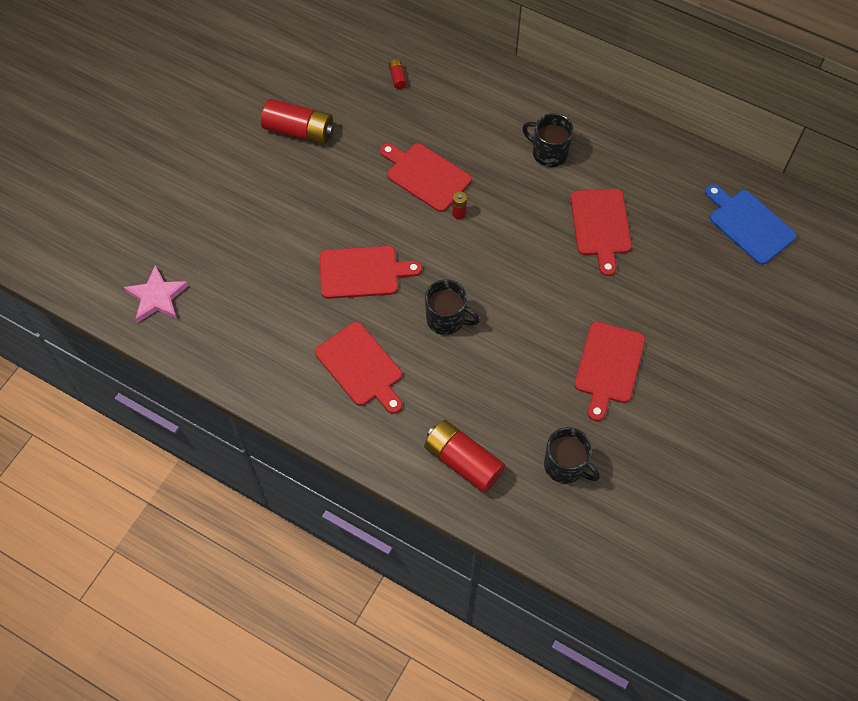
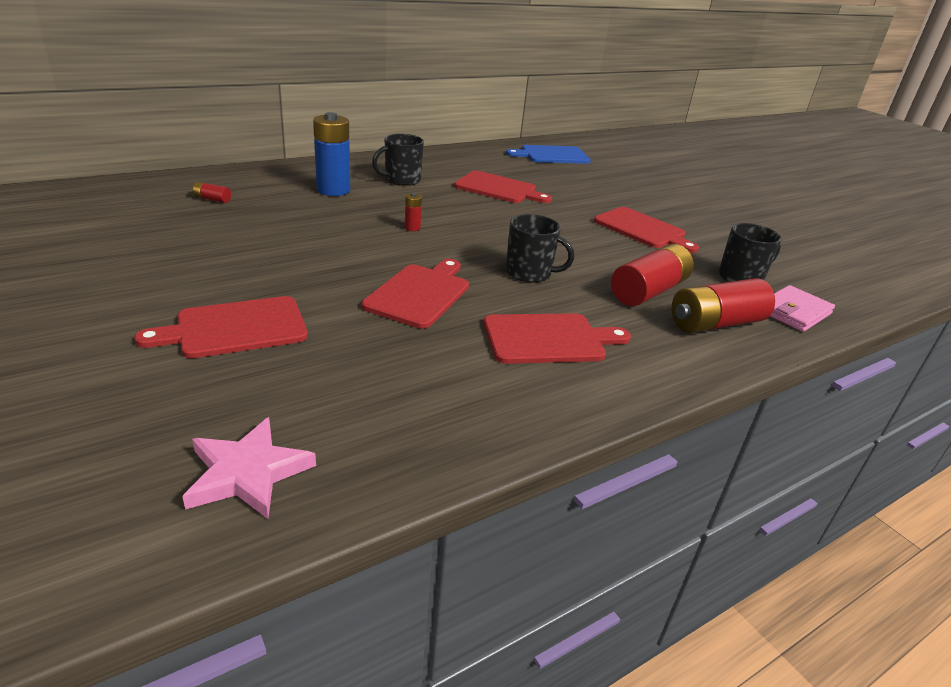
camera: 65 degrees left, 30 degrees down
(299, 131) = (174, 262): red battery -> red battery (648, 291)
(425, 176) = (346, 226): red cutting board -> red cutting board (235, 328)
(446, 319) = (530, 273): black mug -> black mug turned 60 degrees clockwise
(482, 127) = (333, 190): none -> blue battery
(529, 514) = (793, 312): none -> pink wallet

